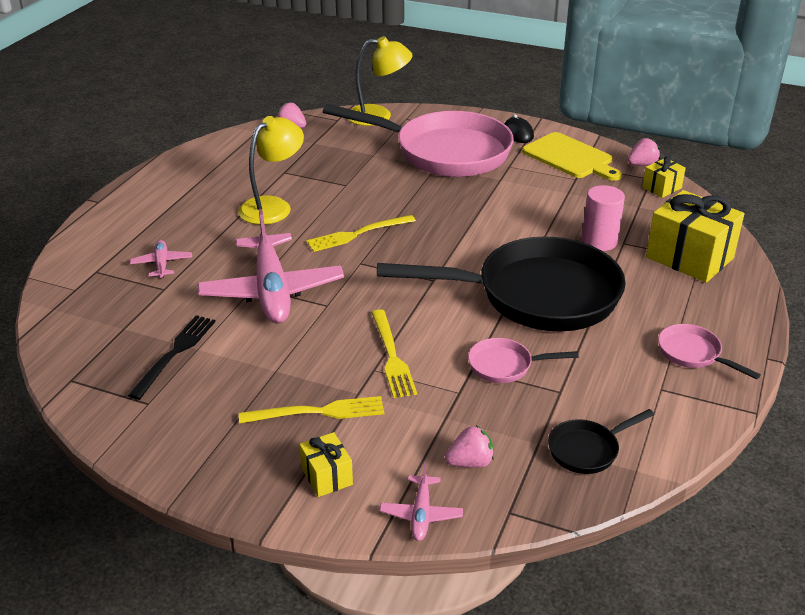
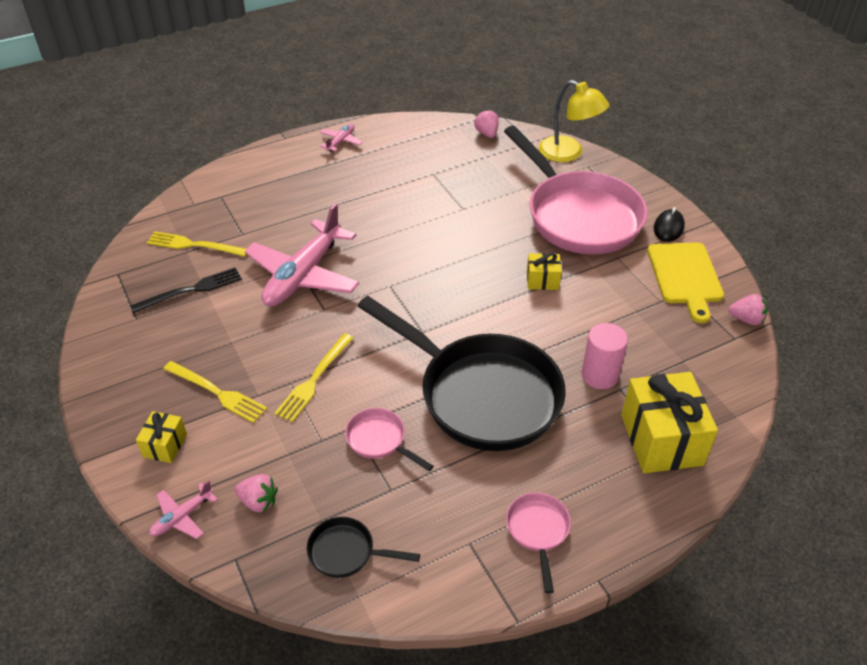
camera: 40 degrees right, 10 degrees up
(162, 264) = (263, 212): pink plane -> pink plane (341, 141)
(273, 206) = (389, 201): yellow lamp -> none
(357, 234) = (417, 259): yellow fork -> yellow fork (194, 245)
(662, 188) = (732, 354): yellow gift -> yellow gift (542, 280)

